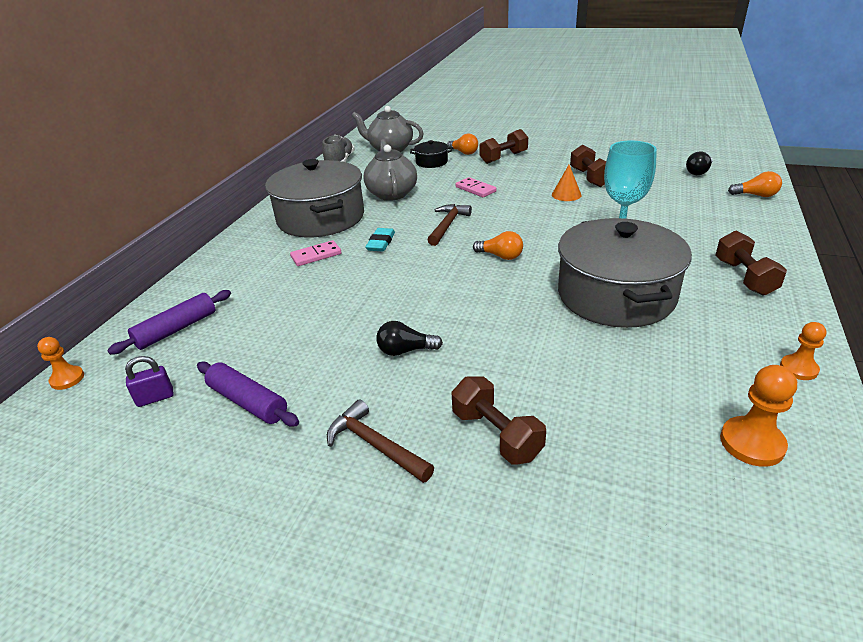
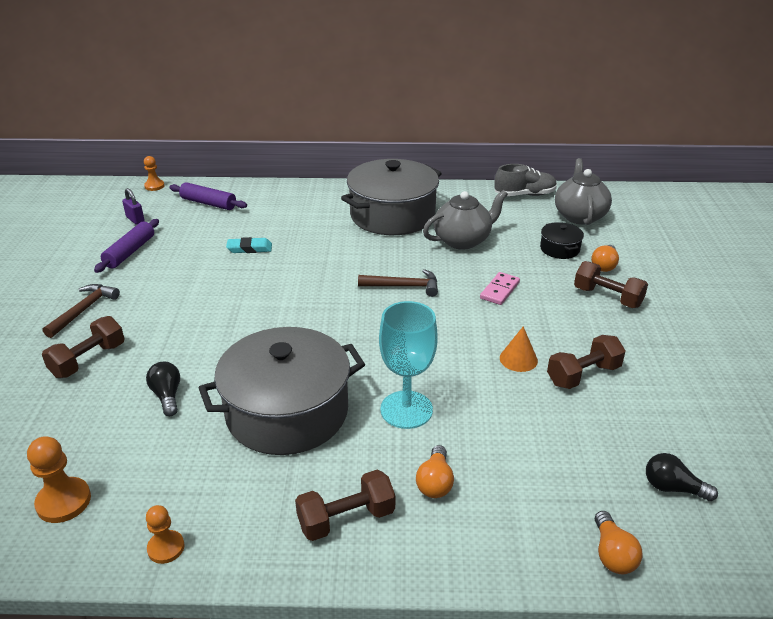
camera: 70 degrees right, 0 degrees up
(316, 255) = (323, 230): pink domino -> none
(381, 243) = (355, 256): turquoise eraser -> turquoise eraser (249, 248)
(405, 351) = (187, 302): black light bulb -> black light bulb (167, 396)
(500, 256) = (348, 328): orange light bulb -> orange light bulb (435, 482)

